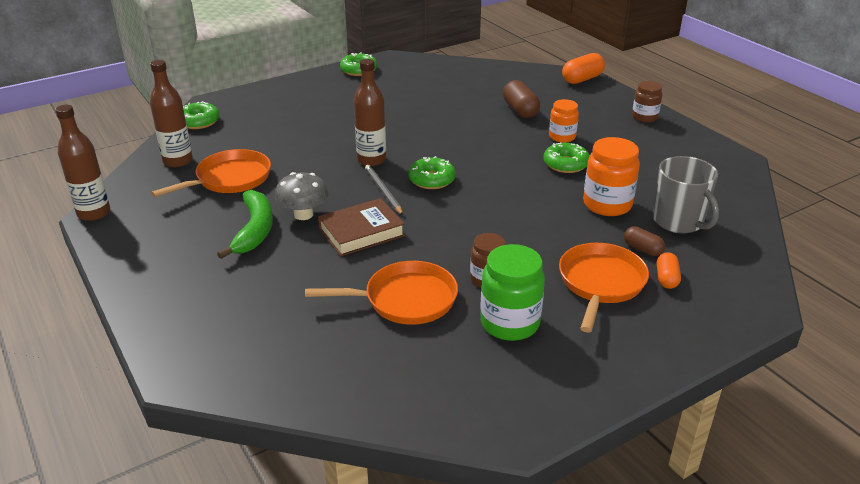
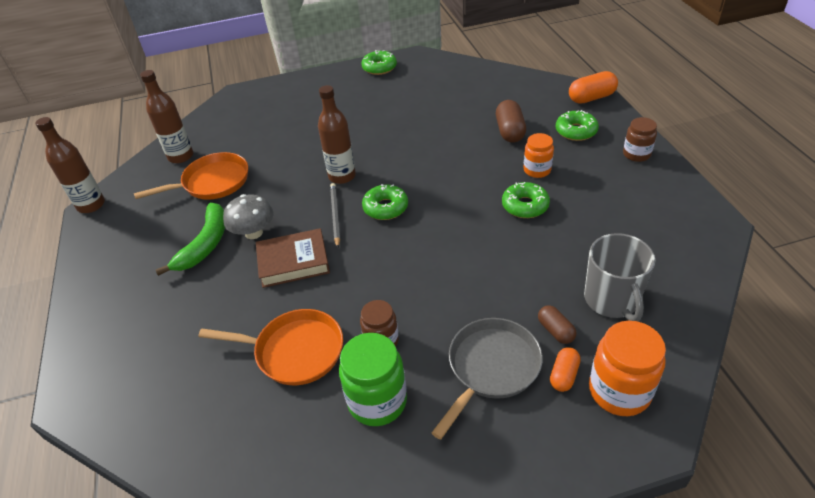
camera: 20 degrees right, 10 degrees up
(199, 122) = (217, 114): green donut -> green donut (576, 131)
(600, 283) = (491, 368): orange pan -> grey pan
(607, 204) = (544, 265): orange jar -> orange jar (619, 391)

